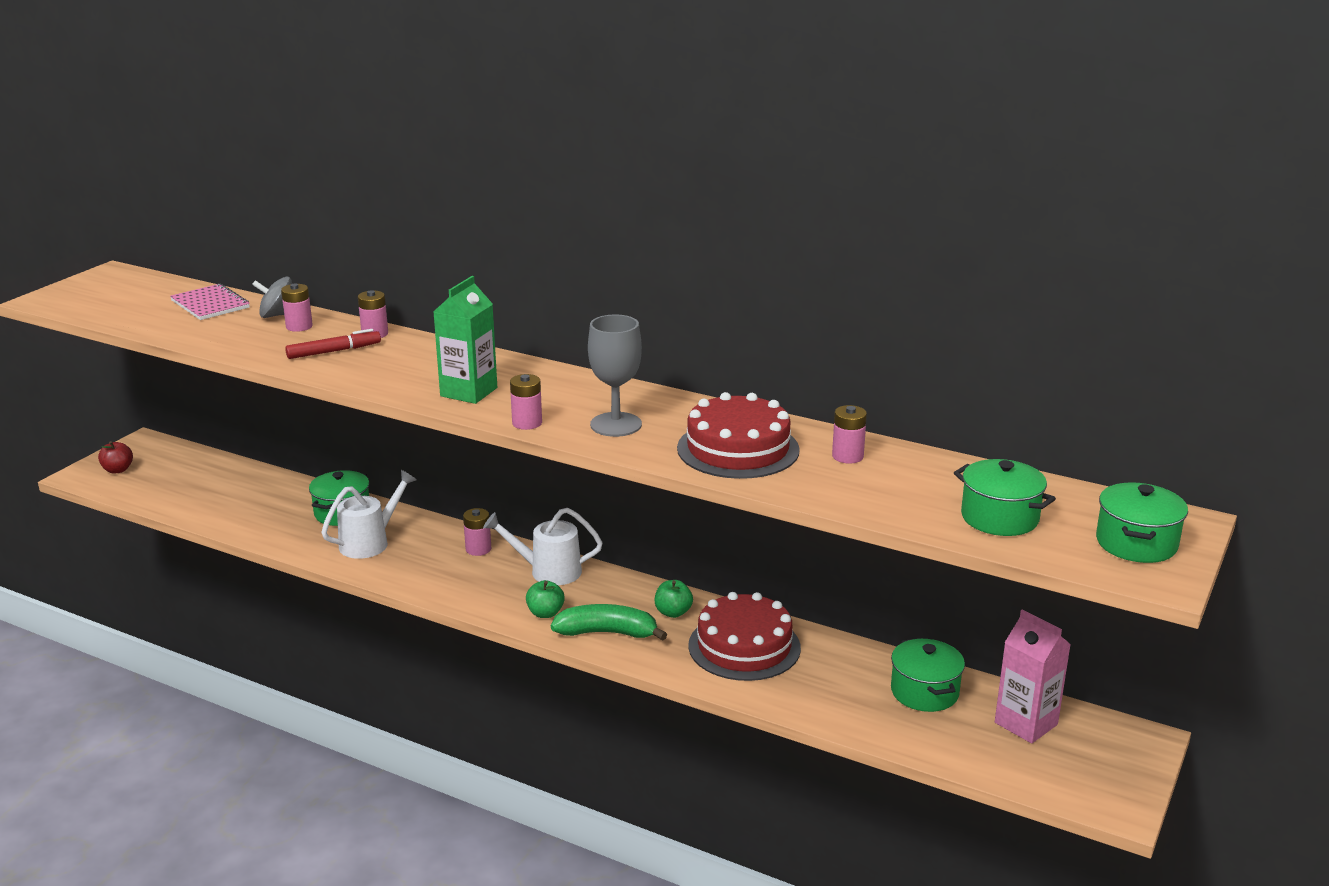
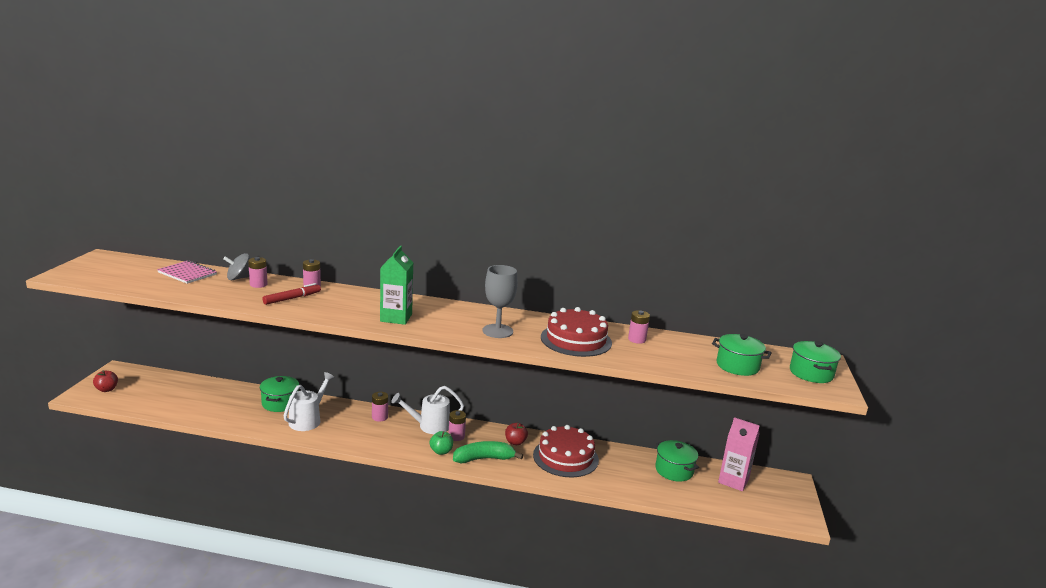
camera: 20 degrees left, 5 degrees down
(527, 423) = (444, 334): pink battery -> pink battery (456, 436)
(673, 612) = (515, 442): green apple -> red apple

